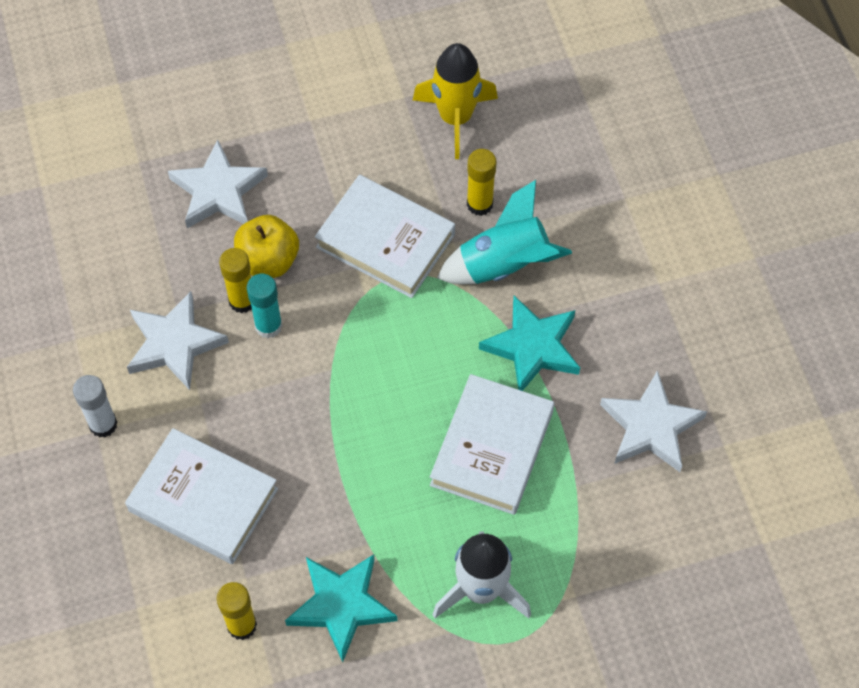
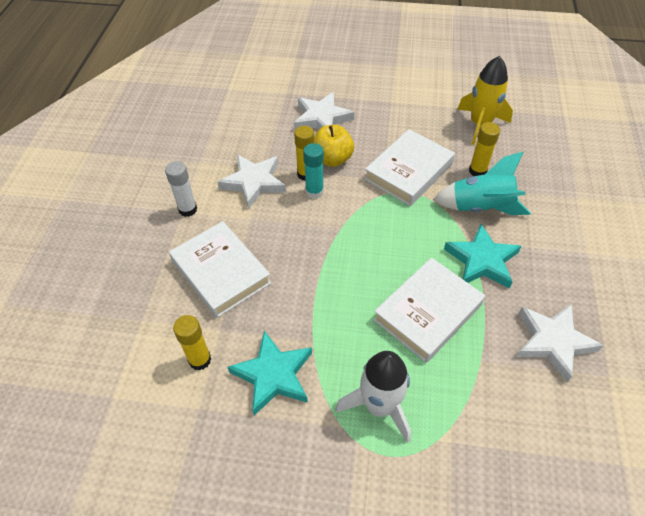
camera: 25 degrees right, 10 degrees down
(385, 241) = (408, 171): white book -> white book turned 75 degrees clockwise

